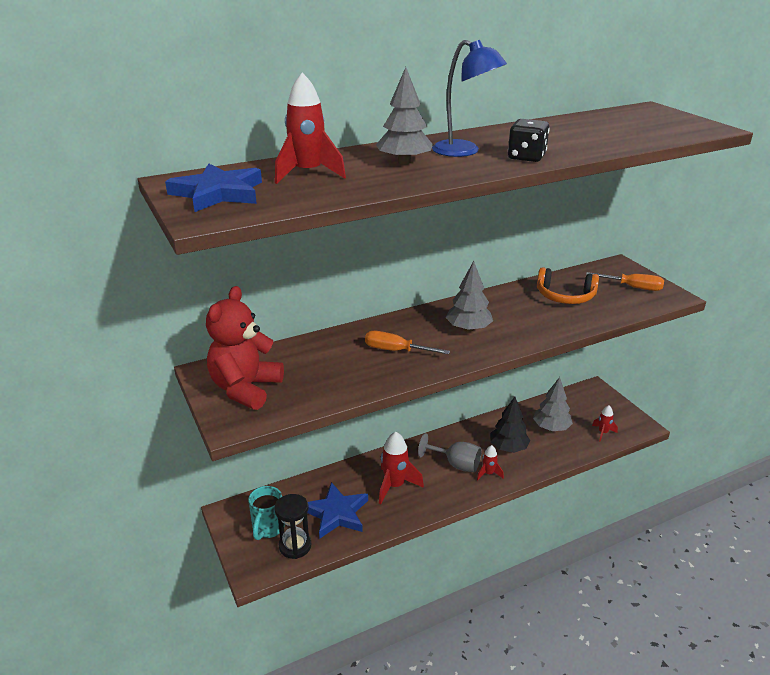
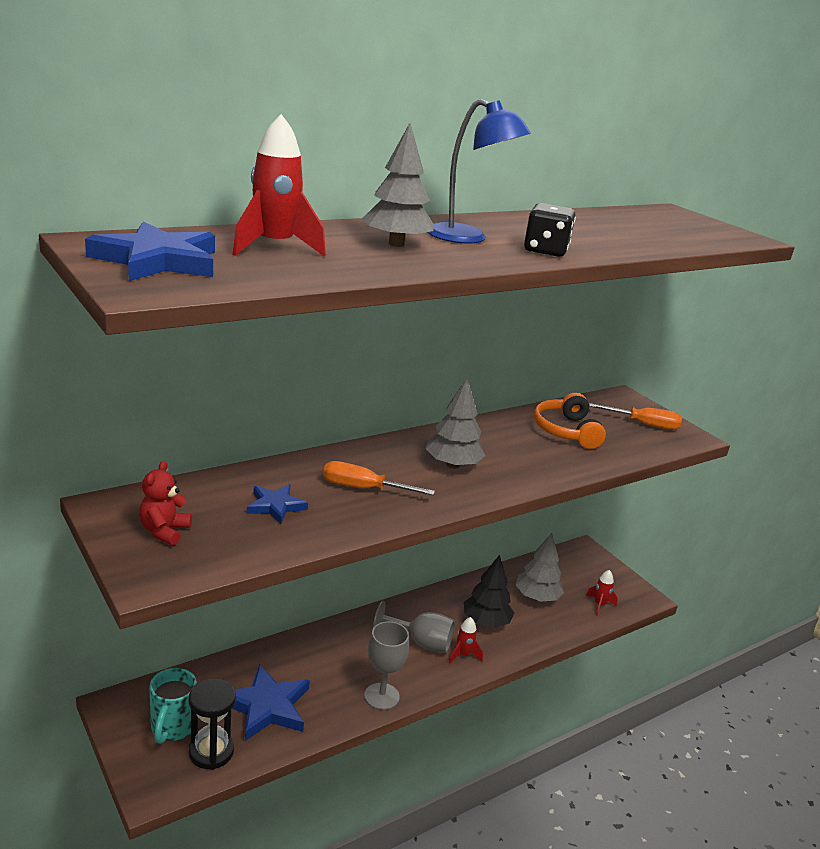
camera: 10 degrees left, 5 degrees down
(245, 389) = (164, 531): red teddy bear -> red teddy bear, size x0.51
(328, 367) = (275, 506): none -> blue star
(395, 486) = (343, 670): red rocket -> none
(423, 505) = (381, 696): none -> grey goblet
(565, 296) = (566, 431): orange headphones -> orange headphones turned 75 degrees clockwise

